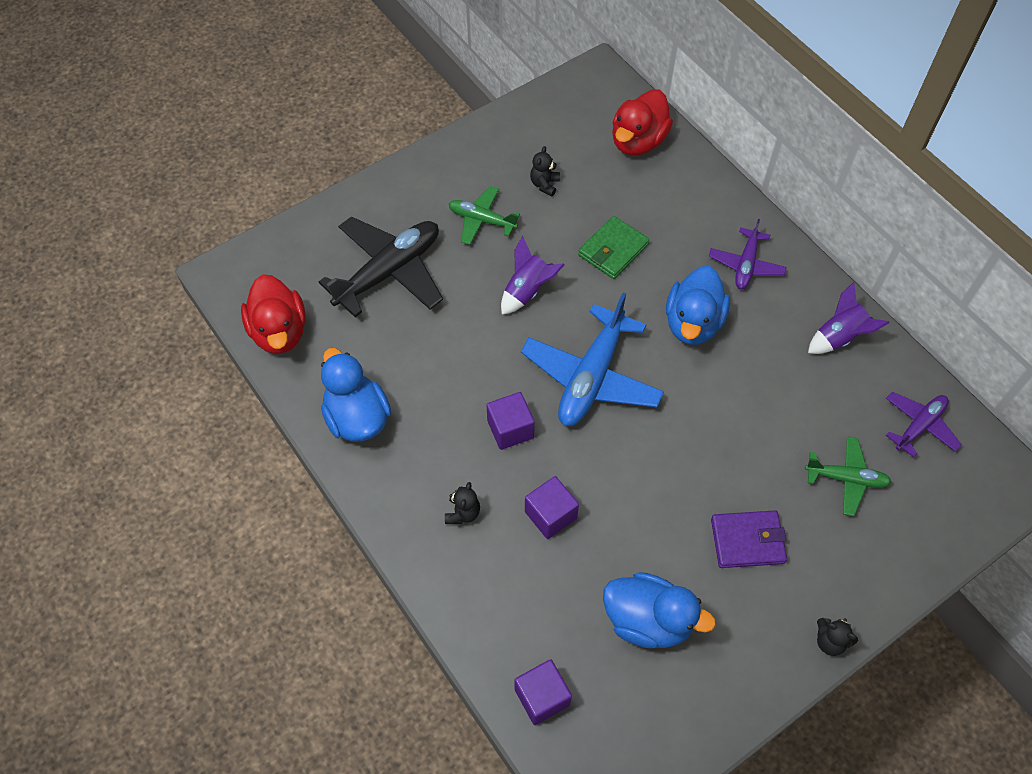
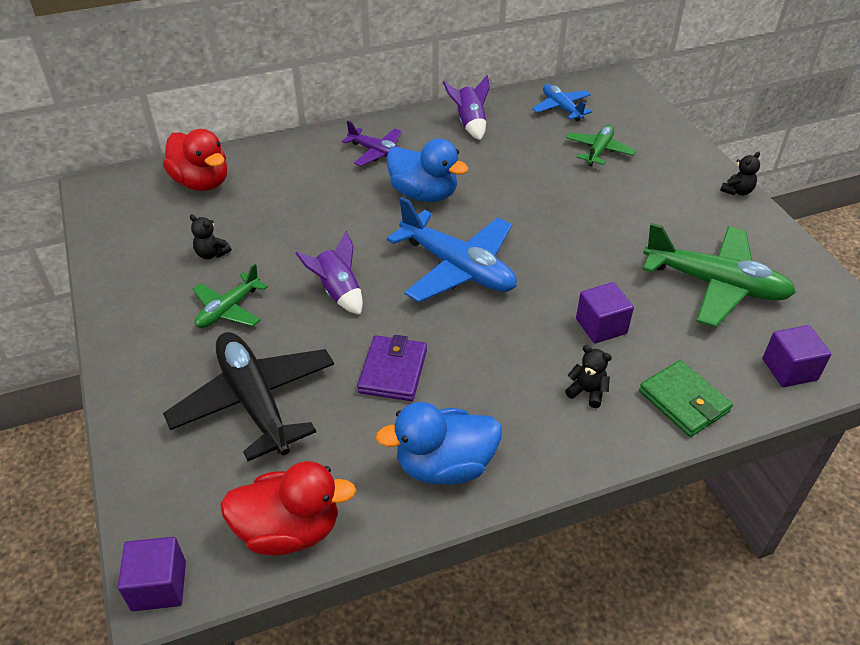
camera: 75 degrees left, 15 degrees down
(510, 429) = (498, 336): purple cube -> purple cube (159, 586)
(613, 250) = (319, 224): green wallet -> green wallet (683, 401)
(648, 620) = (715, 284): blue duck -> green plane
(747, 541) = (646, 212): purple wallet -> purple wallet (393, 371)
(919, 426) = (561, 108): purple plane -> blue plane

